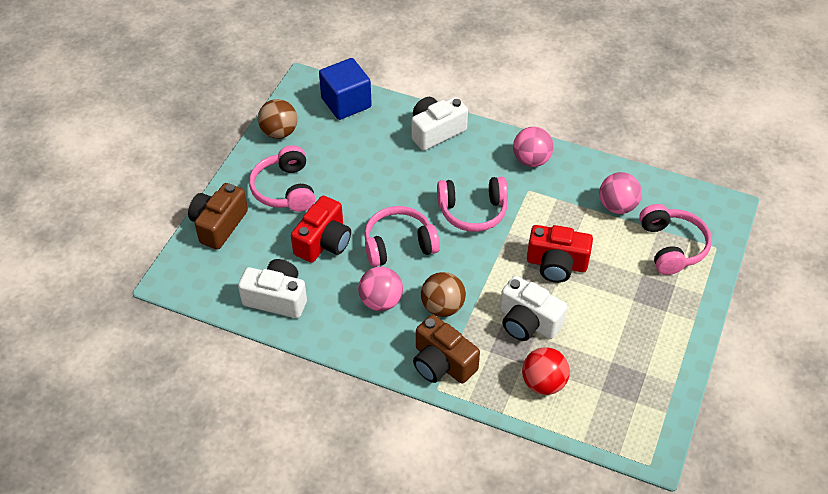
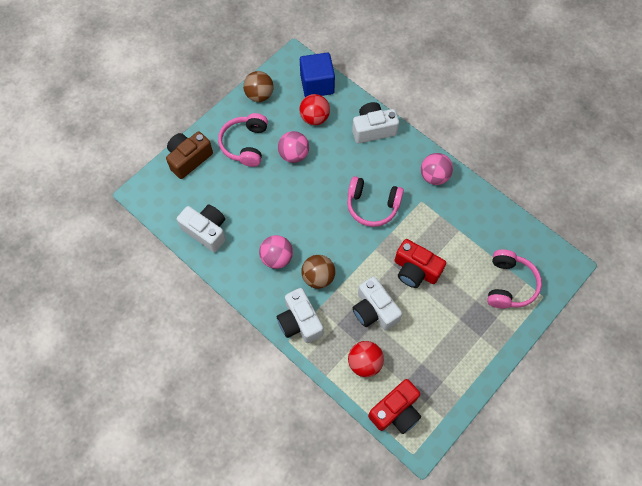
camera: 20 degrees right, 15 degrees up
(323, 242) = (255, 196): red camera -> red camera (396, 411)
(359, 138) = (314, 118): none -> red ball
(399, 244) = (308, 216): pink headphones -> none
(442, 363) = (300, 322): brown camera -> white camera
(617, 206) = (482, 236): pink ball -> pink ball (294, 155)

